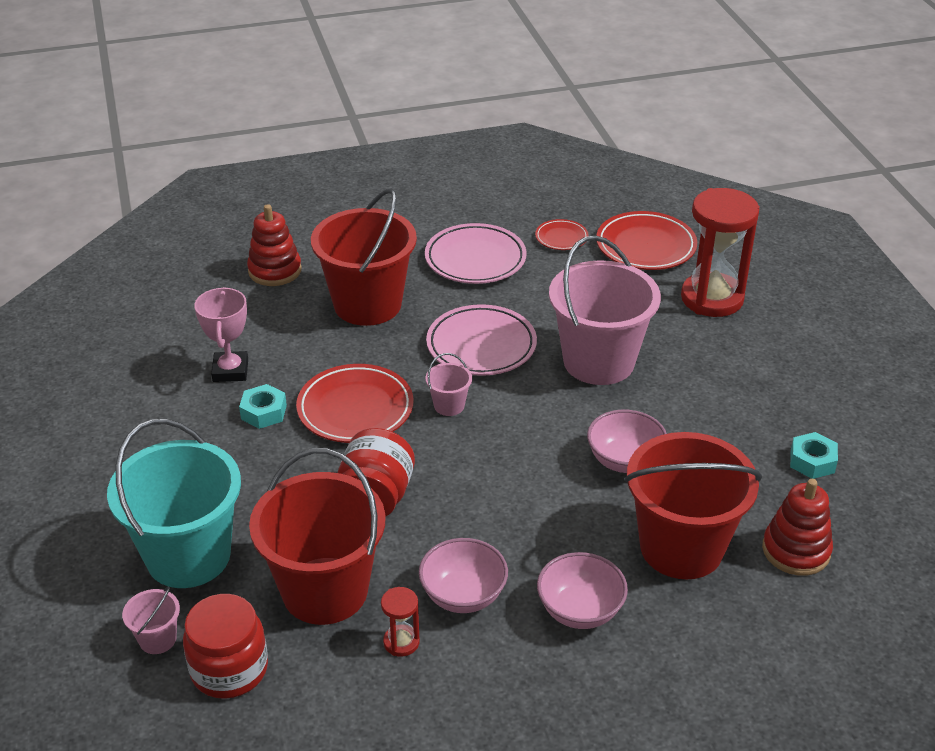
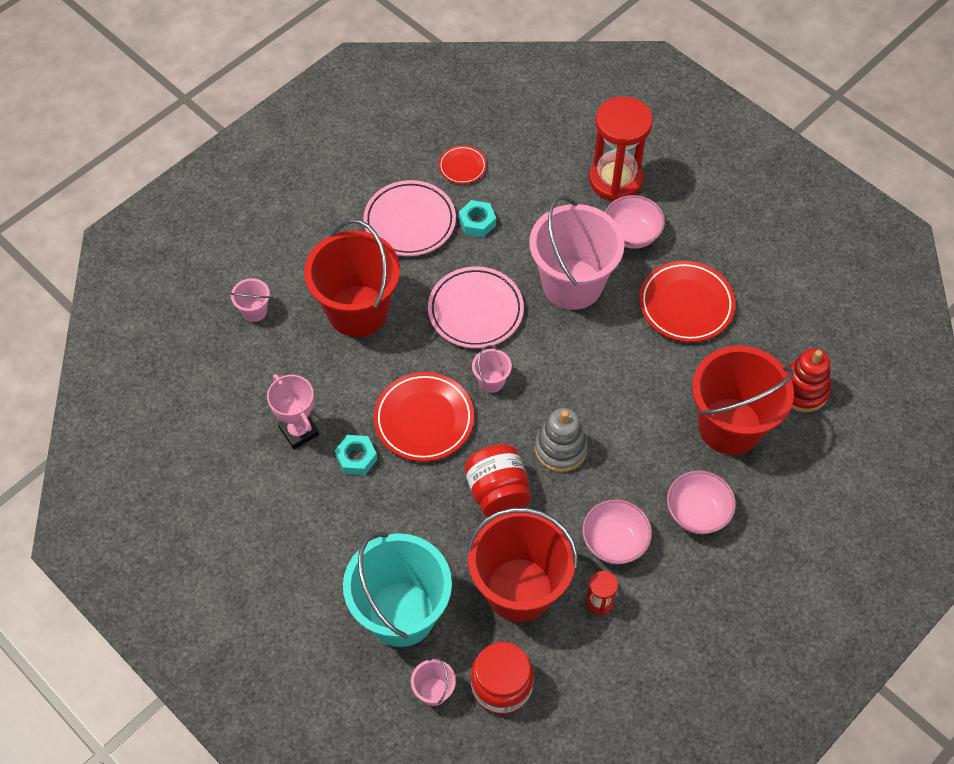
camera: 30 degrees left, 20 degrees up
(275, 271) = (254, 311): red stacking toy -> pink bucket
(473, 489) = (560, 449): none -> grey stacking toy
(624, 460) = (647, 369): pink bowl -> pink bowl (631, 234)
(645, 246) = (533, 146): red plate -> red plate (686, 305)
(812, 461) = (771, 306): turquoise nut -> turquoise nut (477, 222)

